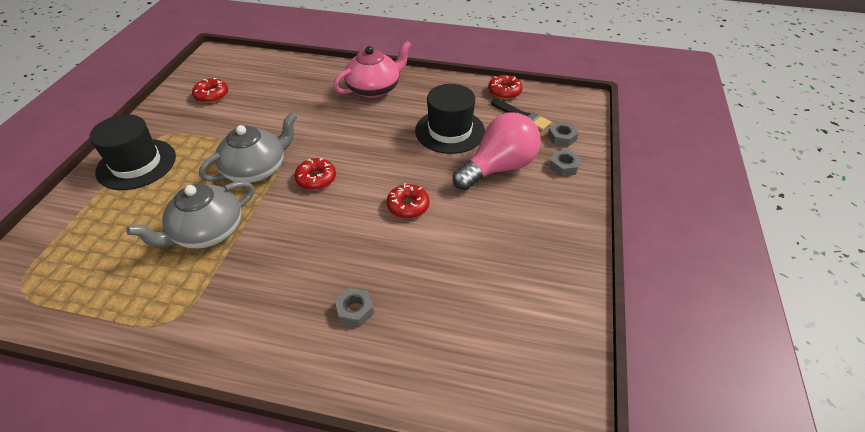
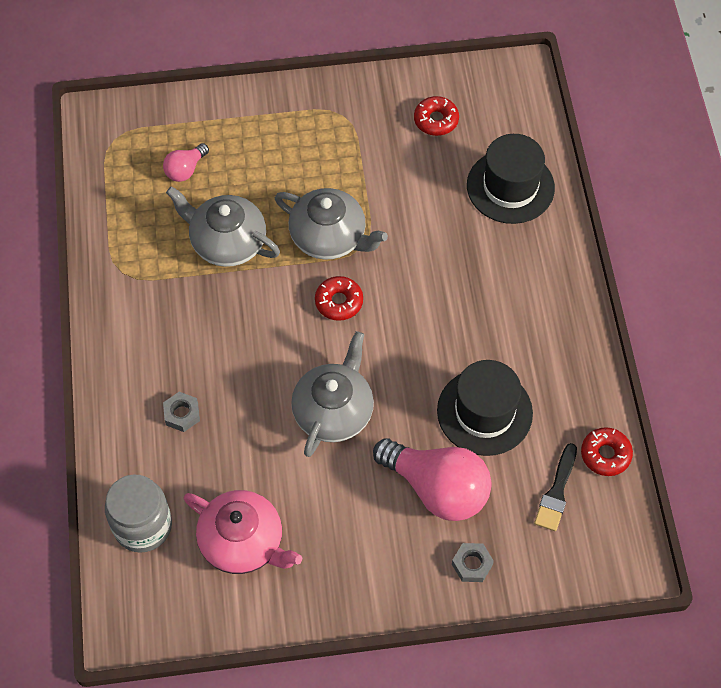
camera: 70 degrees right, 15 degrees up
(110, 242) = (185, 170): none -> pink light bulb
(136, 164) = (291, 122): black hat -> black hat (510, 186)
(374, 88) = (535, 291): pink teapot -> pink teapot (243, 542)
(408, 206) = (334, 411): red donut -> grey teapot
(458, 376) = (143, 526): none -> grey jar
(561, 137) = (531, 551): grey nut -> none

